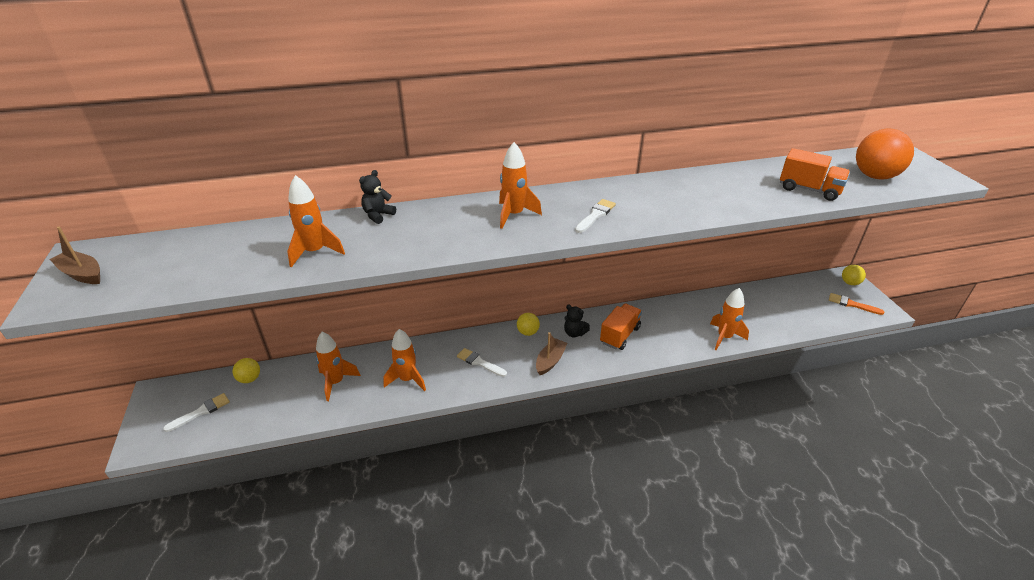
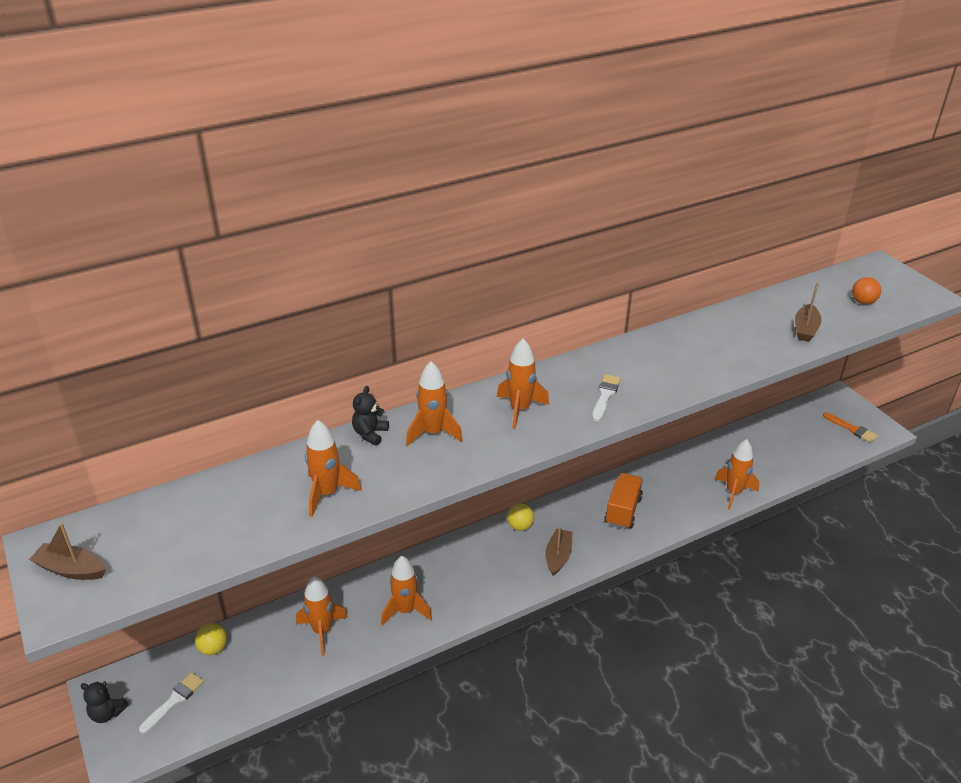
camera: 15 degrees left, 0 degrees up
(430, 222) = (433, 433): none -> orange rocket
(479, 362) = (479, 574): white brush -> none
(574, 333) = (572, 517): black teddy bear -> black teddy bear (107, 713)
(809, 190) = (805, 329): orange truck -> brown boat
(850, 283) = (844, 403): yellow ball -> none
(851, 304) = (852, 429): orange brush -> orange brush turned 150 degrees counterclockwise
(875, 176) = (863, 302): orange ball -> orange ball, size x0.53

